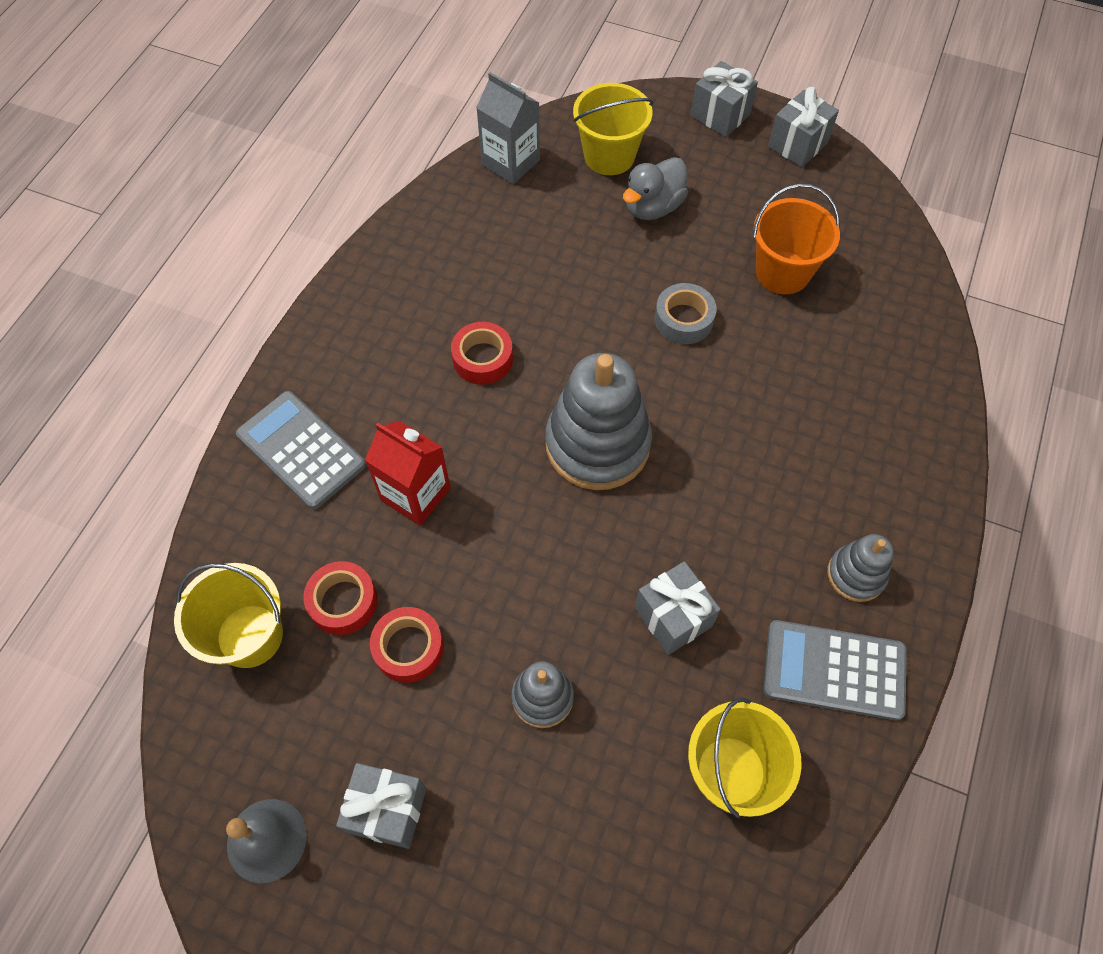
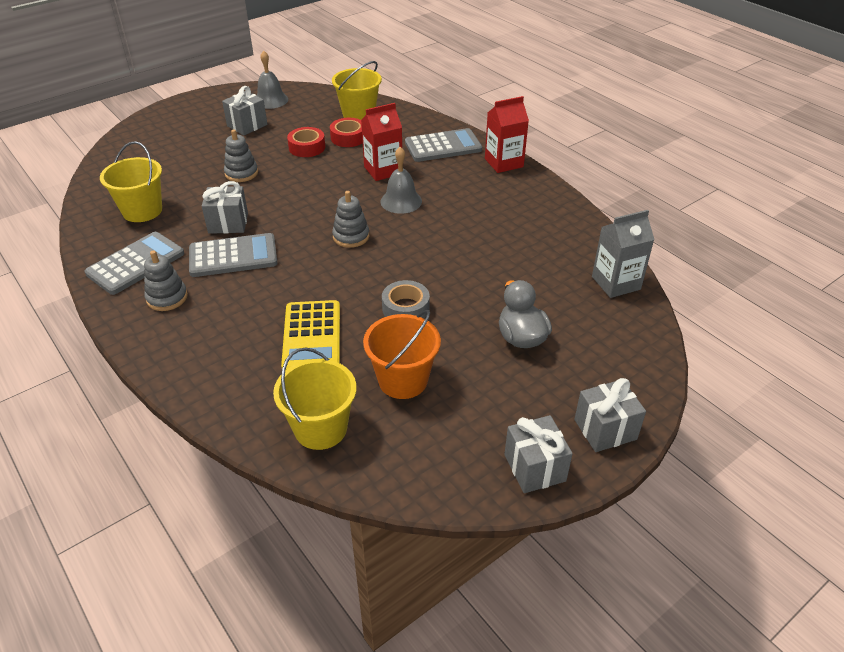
camera: 120 degrees right, 20 degrees down
(310, 354) = (504, 163): none -> red carton
(482, 429) = (401, 201): none -> grey bell
(483, 359) = (449, 216): red tape -> none
(597, 444) = (351, 236): grey stacking toy -> grey stacking toy, size x0.52
(609, 156) = (592, 336): yellow bucket -> yellow bucket (321, 428)
(731, 556) = (233, 256): none -> grey calculator
(791, 380) = (312, 337): none -> yellow calculator

